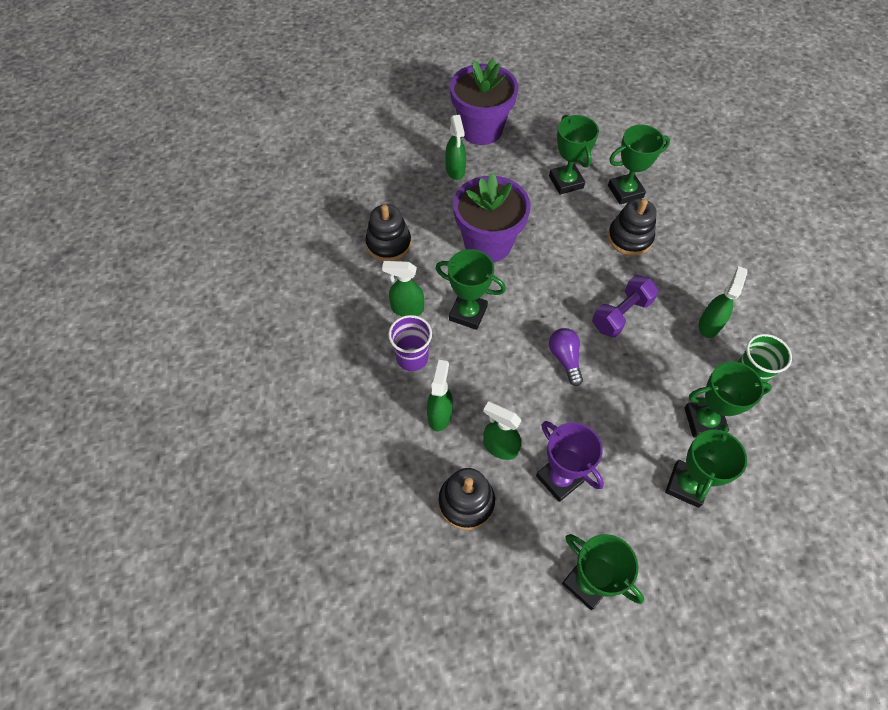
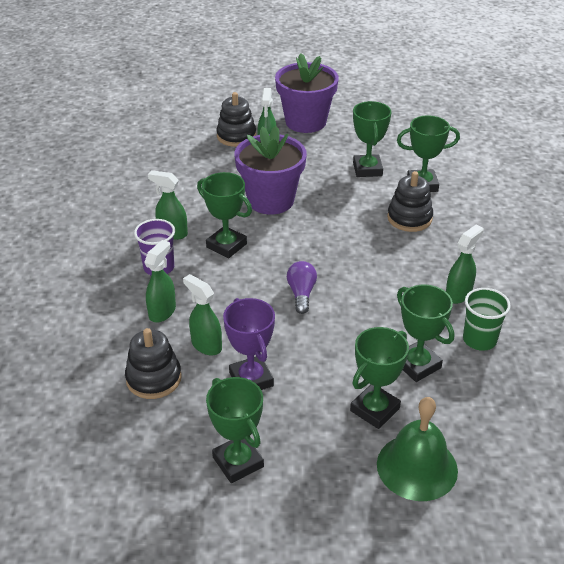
camera: 15 degrees right, 20 degrees down
(388, 244) = (180, 186): black stacking toy -> black stacking toy (236, 136)
(621, 314) = (373, 271): purple dumbbell -> none
(704, 421) = (417, 365): green trophy -> green trophy turned 45 degrees clockwise
(748, 542) = (417, 467): none -> green bell

